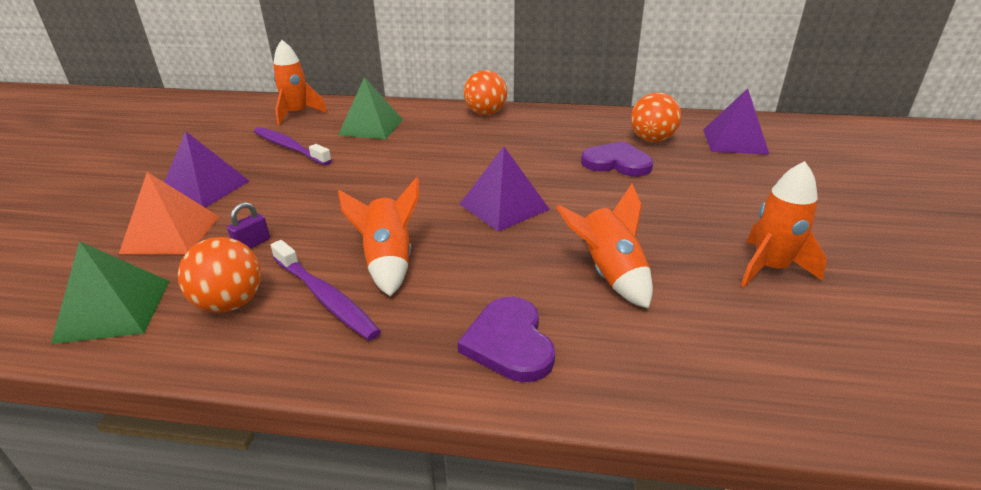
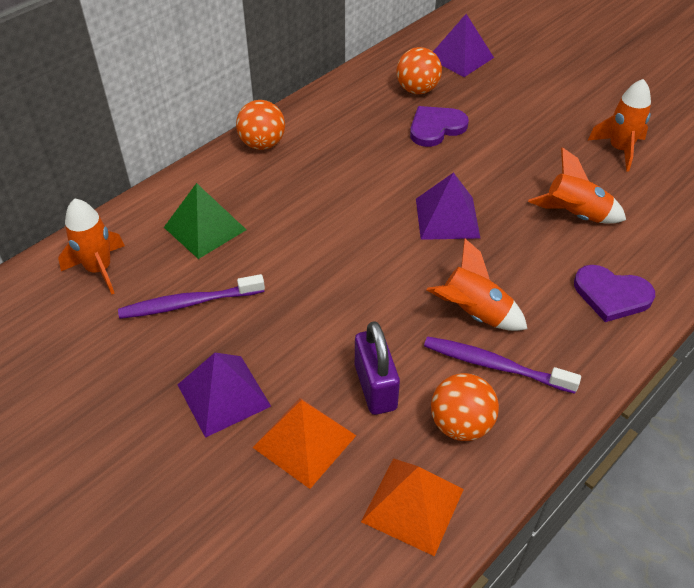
camera: 55 degrees left, 15 degrees up
(114, 310) = (413, 505): green pyramid -> orange pyramid
(252, 244) = (375, 387): purple padlock -> purple padlock, size x1.95
(325, 297) = (495, 365): purple toothbrush -> purple toothbrush turned 150 degrees counterclockwise

